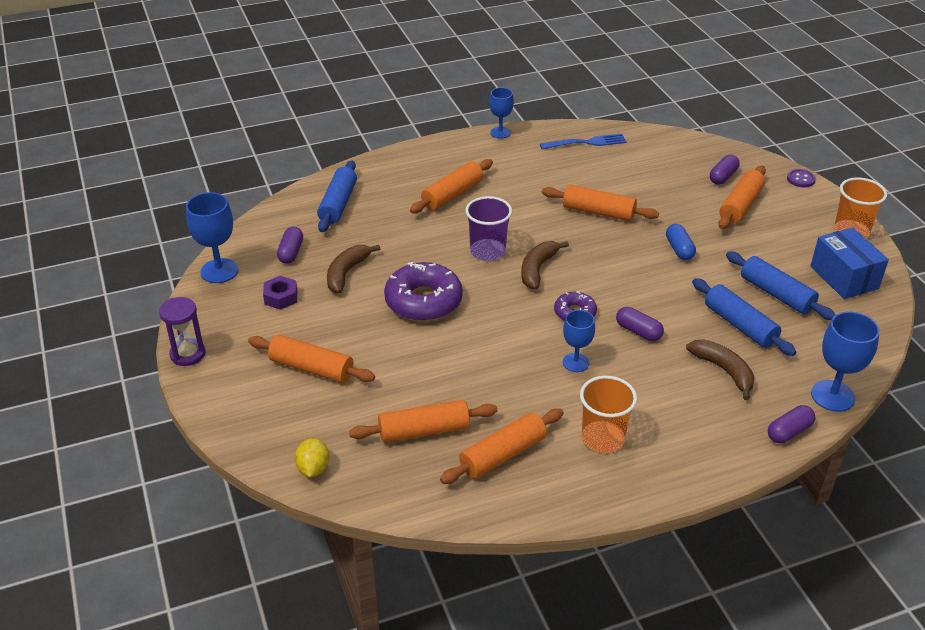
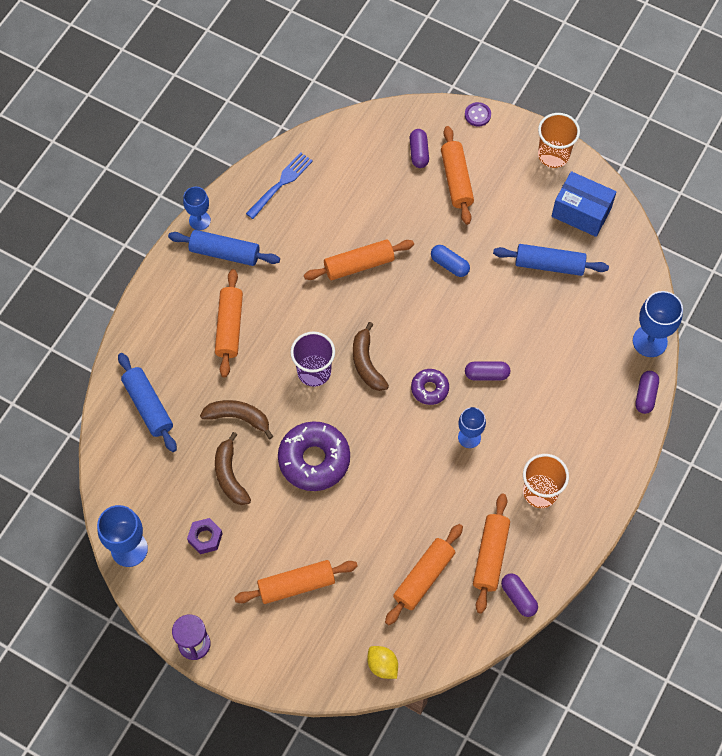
camera: 40 degrees left, 25 degrees up
(291, 252) = (165, 487): purple capsule -> purple capsule (518, 597)
(724, 370) = (568, 370): brown banana -> brown banana (238, 417)
(740, 325) = (547, 316): blue rolling pin -> blue rolling pin (224, 253)

